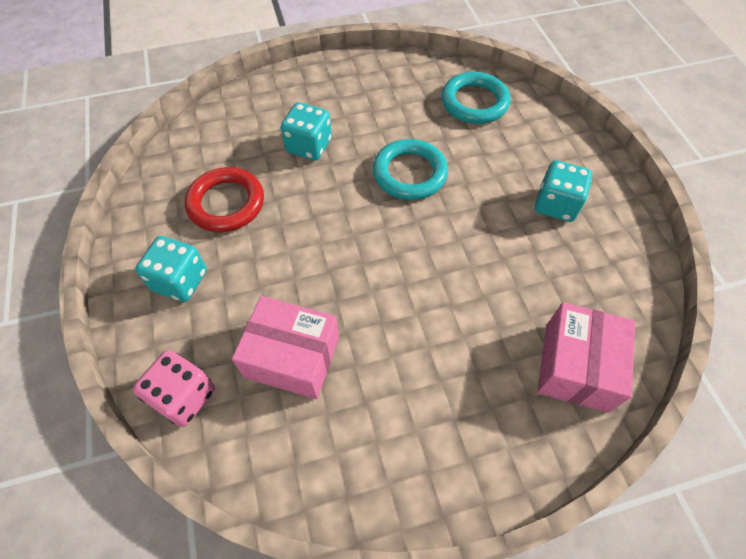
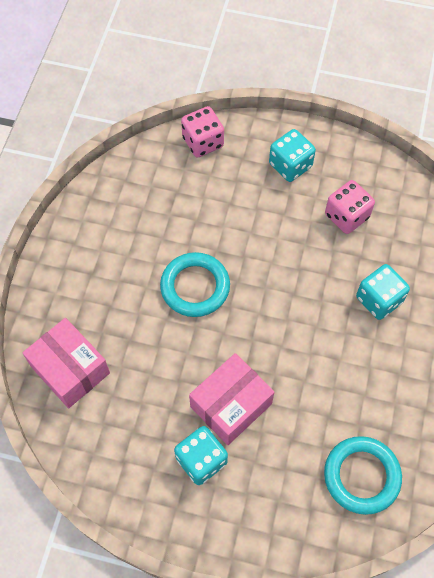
camera: 120 degrees right, 5 degrees up
(226, 203) = (346, 216): red ring -> pink dice
(292, 357) = (191, 206): pink box -> pink box (231, 405)
(410, 173) = (303, 362): turquoise ring -> turquoise ring (195, 287)

